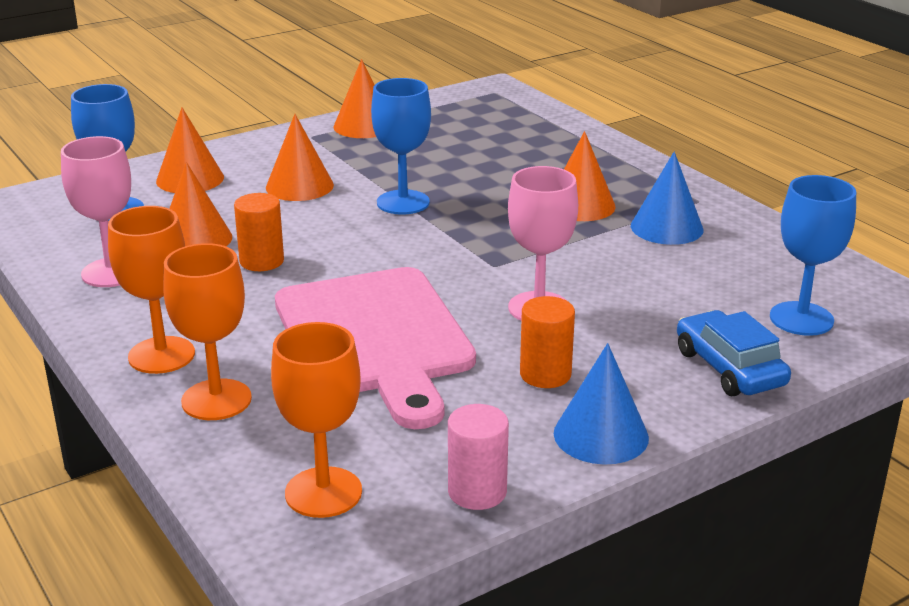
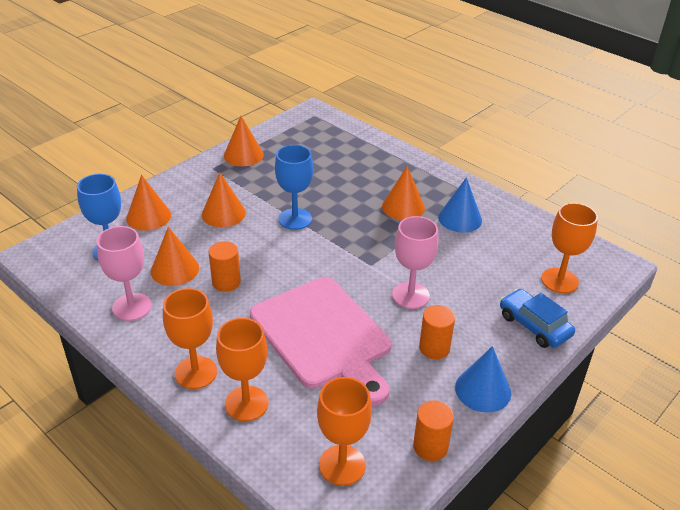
camera: 15 degrees left, 10 degrees up
(477, 492) = (430, 447): pink cylinder -> orange cylinder
(801, 319) = (559, 280): blue goblet -> orange goblet

